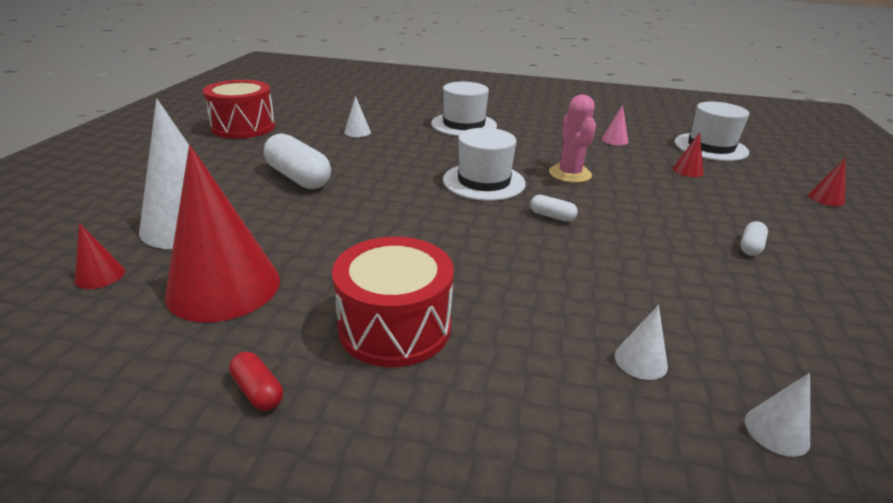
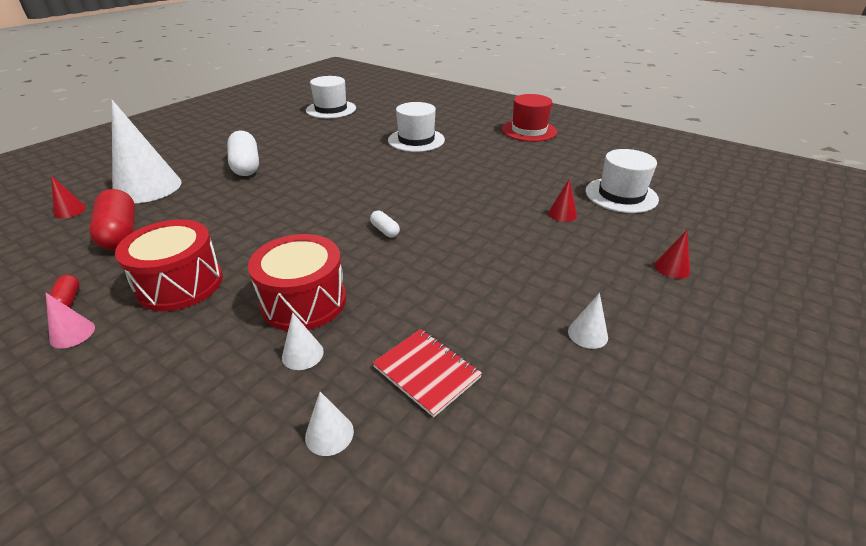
camera: 25 degrees right, 5 degrees up
(224, 287) = (120, 233): red cone -> red capsule
(243, 127) = (256, 120): red drum -> red drum (304, 301)
(357, 132) = (327, 135): white cone -> white cone (587, 334)
(484, 181) = (369, 192): white hat -> white hat (331, 109)
(560, 103) = (529, 131): none -> red hat
(570, 174) = (448, 198): pink cactus -> none
(614, 140) = (532, 173): pink cone -> pink cone (72, 334)
(750, 246) = (521, 294): white capsule -> none
(774, 340) = (426, 372): none -> red notebook

